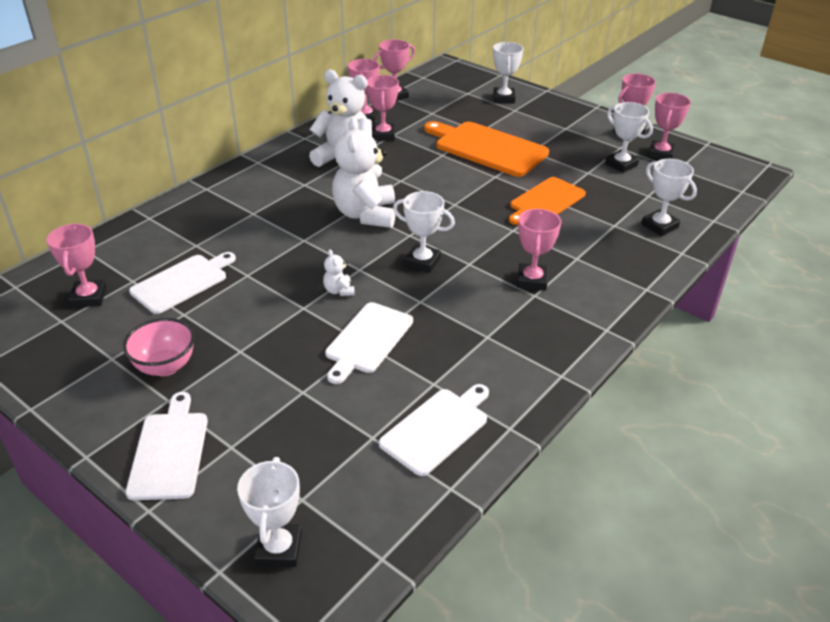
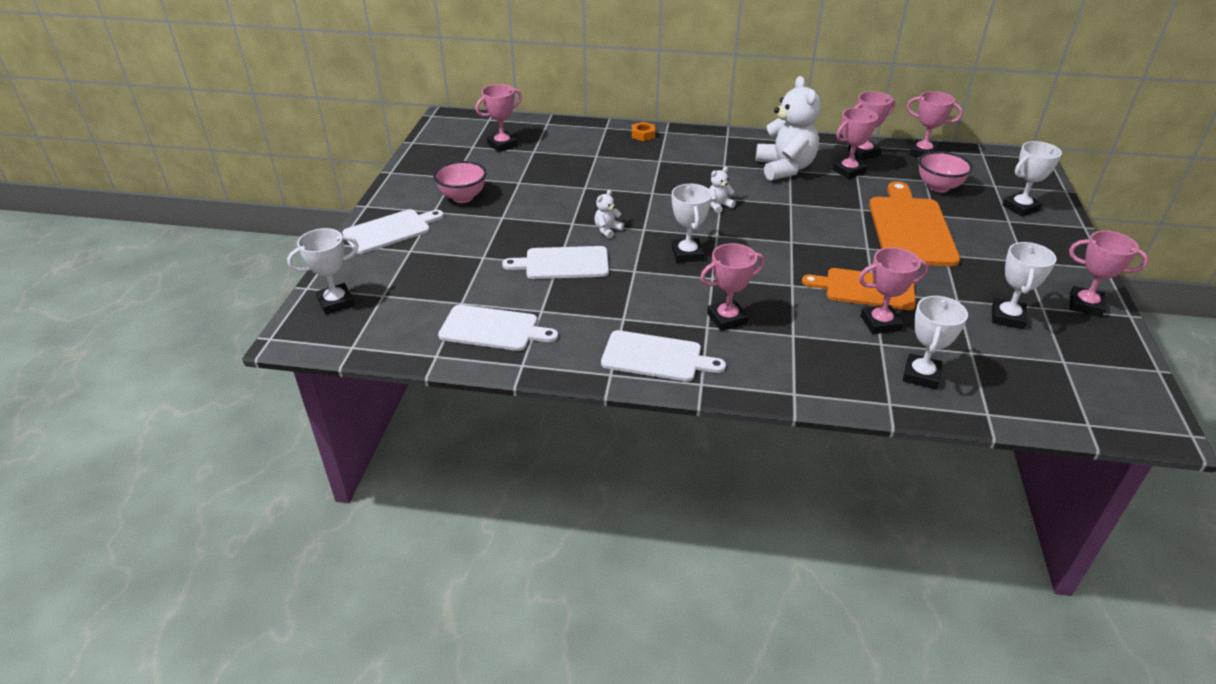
camera: 60 degrees right, 0 degrees up
(182, 282) = (550, 168): white cutting board -> white cutting board (656, 357)
(194, 203) = (643, 135): none -> orange nut
(365, 215) = (718, 206): white teddy bear -> white teddy bear, size x0.42
(447, 113) = (938, 187): none -> pink bowl
(661, 154) = (1075, 340): pink trophy -> pink trophy (880, 323)

